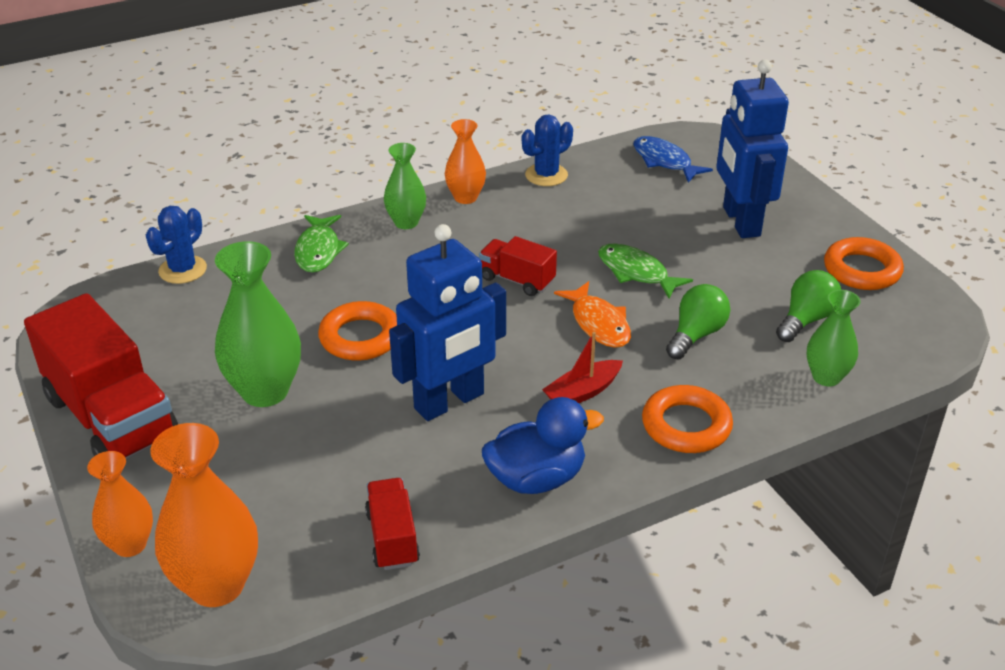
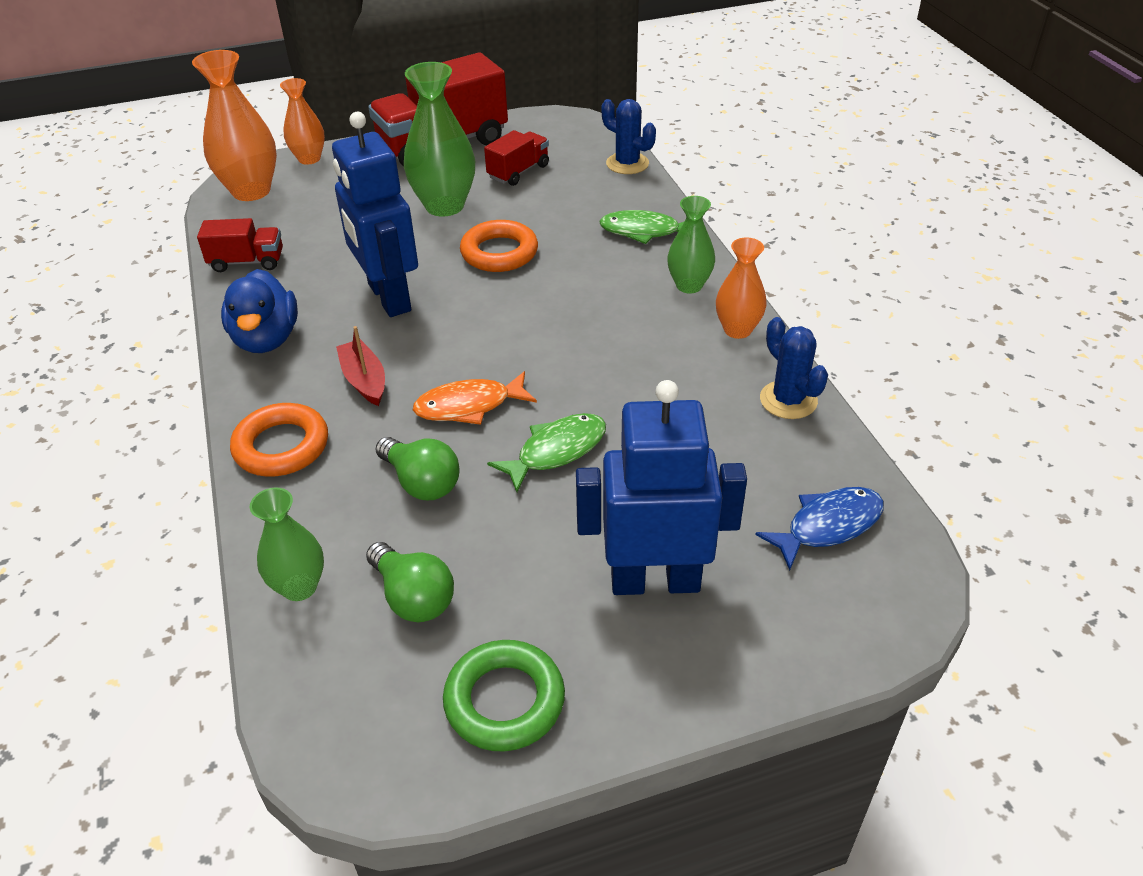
camera: 100 degrees right, 5 degrees up
(517, 280) = (564, 354): red truck -> red truck (518, 172)
(862, 270) = (504, 701): orange ring -> green ring

